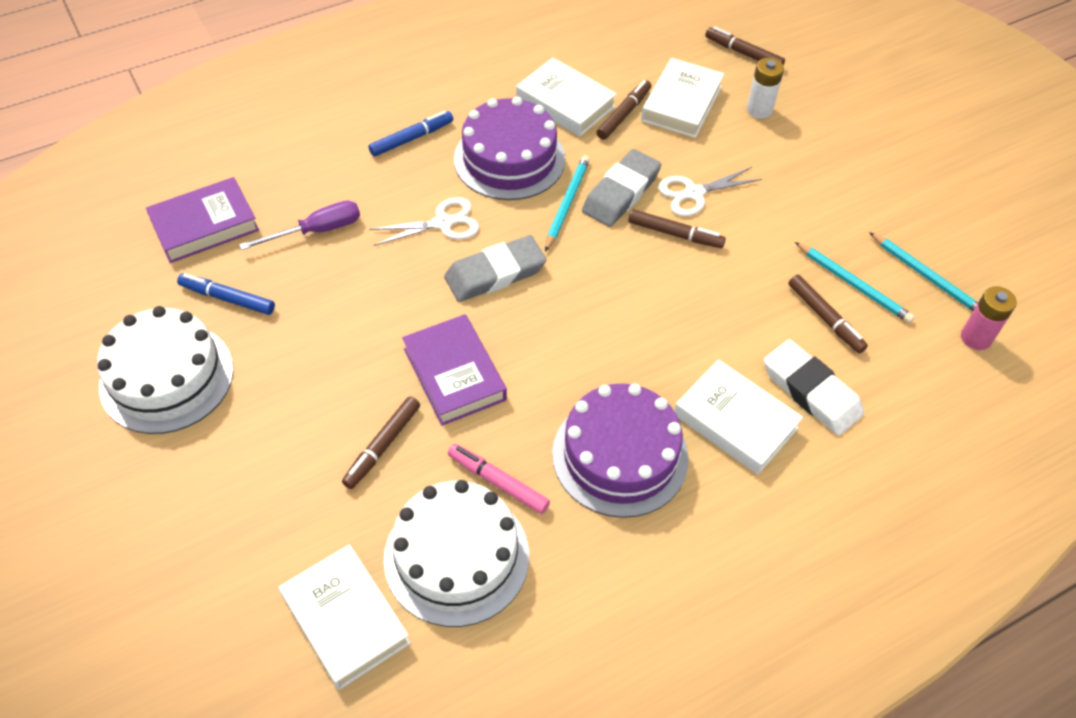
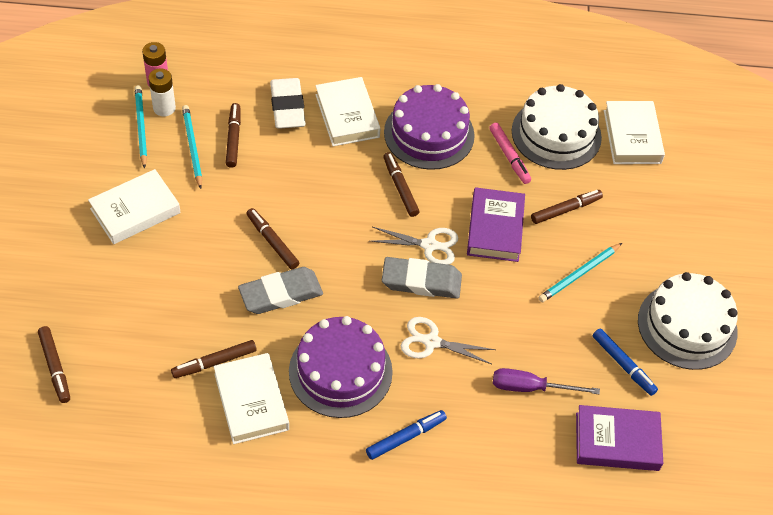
camera: 150 degrees left, 0 degrees up
(411, 138) = (405, 437): blue marker -> blue marker turned 150 degrees clockwise
(567, 203) = (328, 307): turquoise pencil -> turquoise pencil (579, 274)
(597, 363) = (400, 188): none -> brown marker
(681, 103) = (158, 346): white book -> white book (135, 211)
(694, 193) = (229, 264): white scissors -> white scissors (429, 245)
(759, 110) = (105, 305): white battery -> white battery (164, 108)

